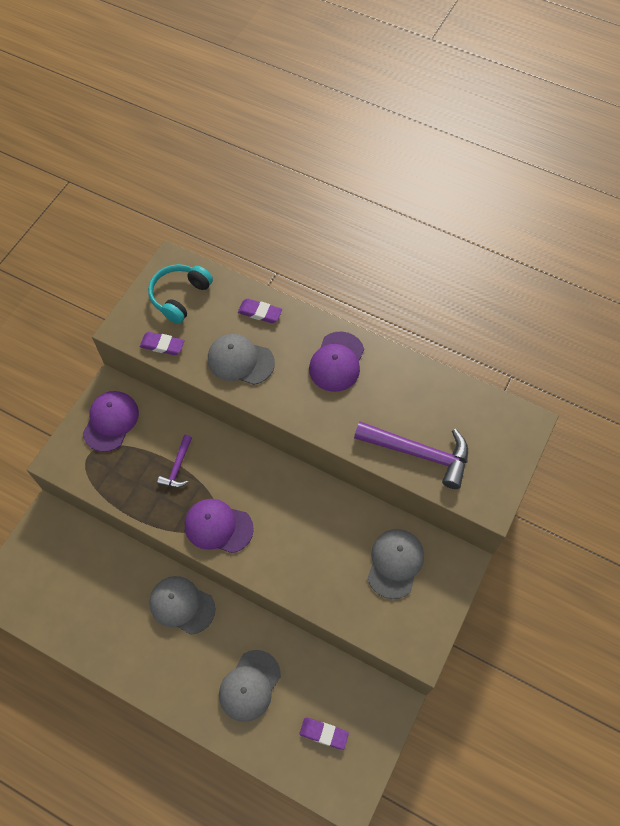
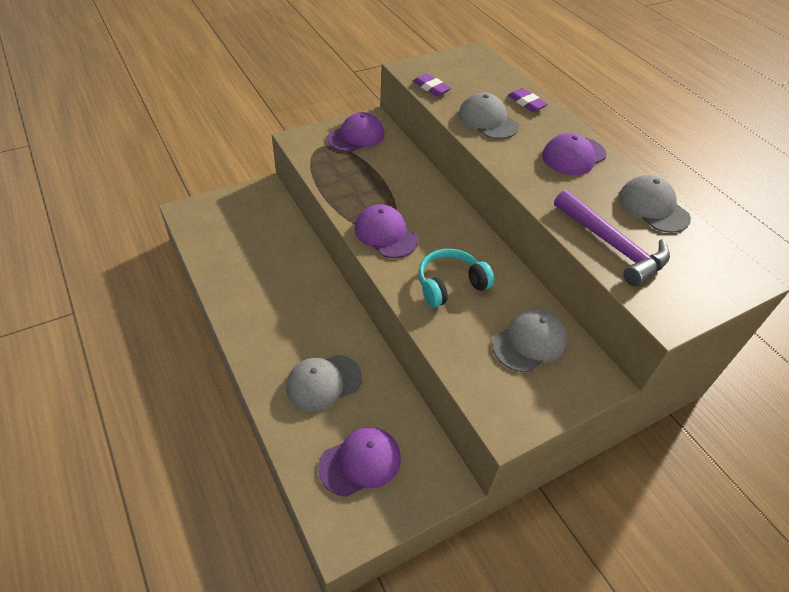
camera: 30 degrees right, 15 degrees down
(178, 467) = (384, 184): purple hammer -> none
(180, 297) = (467, 70): turquoise headphones -> turquoise headphones (450, 285)
(182, 605) = (315, 294): grey cap -> grey cap (653, 207)
(324, 733) = (360, 462): purple eraser -> purple cap

